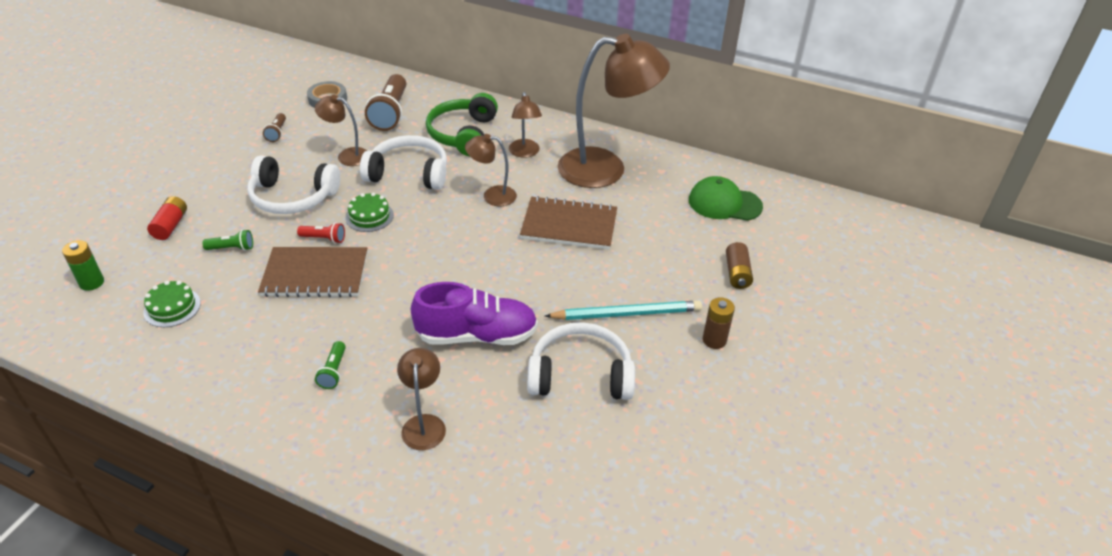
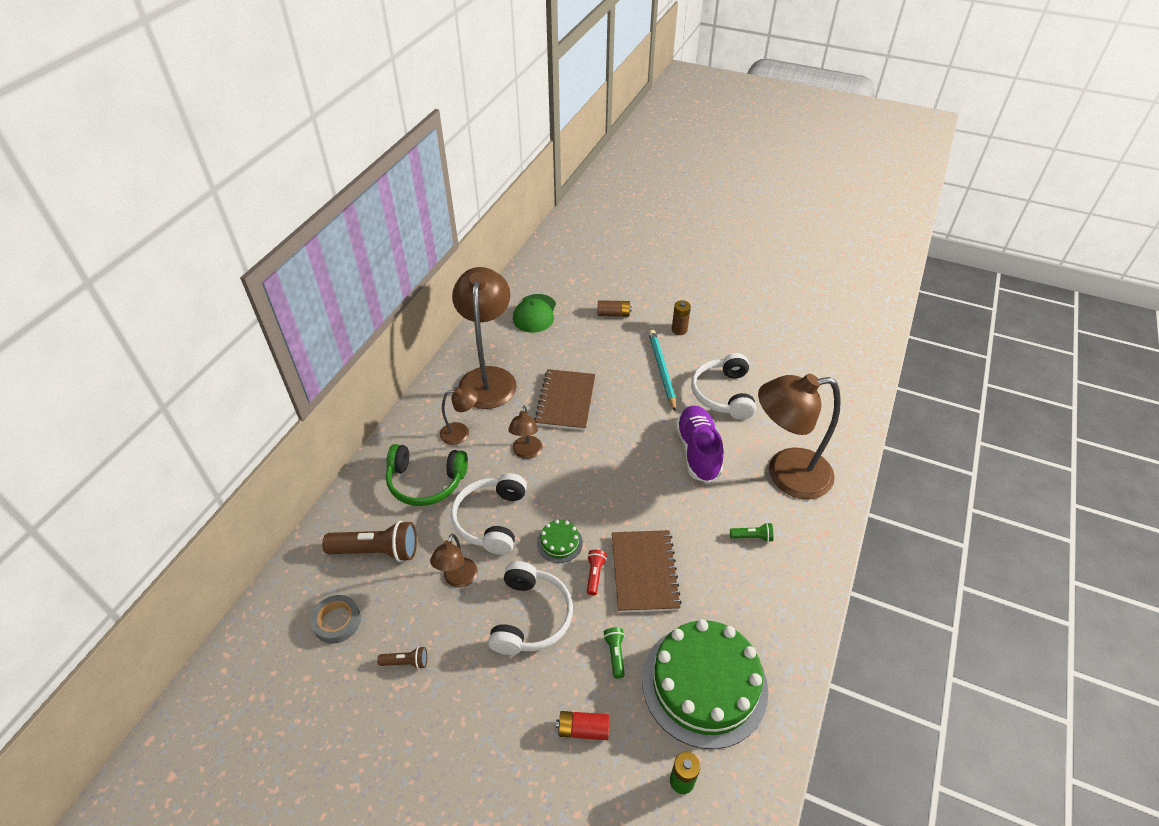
camera: 90 degrees left, 5 degrees up
(172, 307) = (704, 684): green cake -> green cake, size x2.40
(424, 424) = (786, 474): brown lamp -> brown lamp, size x2.10

